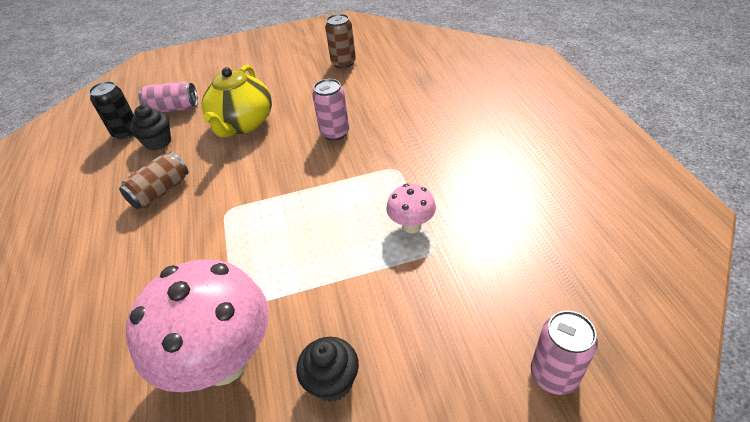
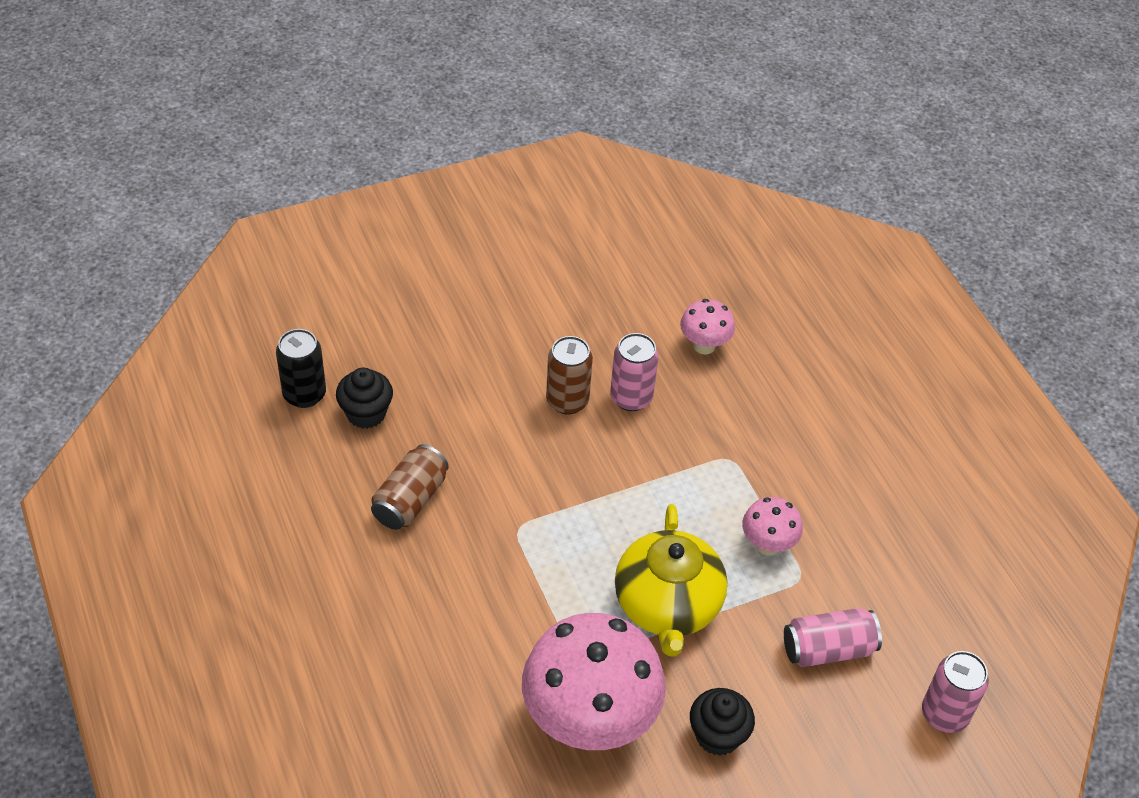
camera: 15 degrees left, 5 degrees up
(173, 108) = (361, 348): pink can -> pink can (828, 649)
(242, 124) = (485, 379): yellow teapot -> yellow teapot (667, 606)
(343, 63) = (608, 258): brown can -> brown can (567, 401)
(393, 104) = (704, 346): none -> pink mushroom

